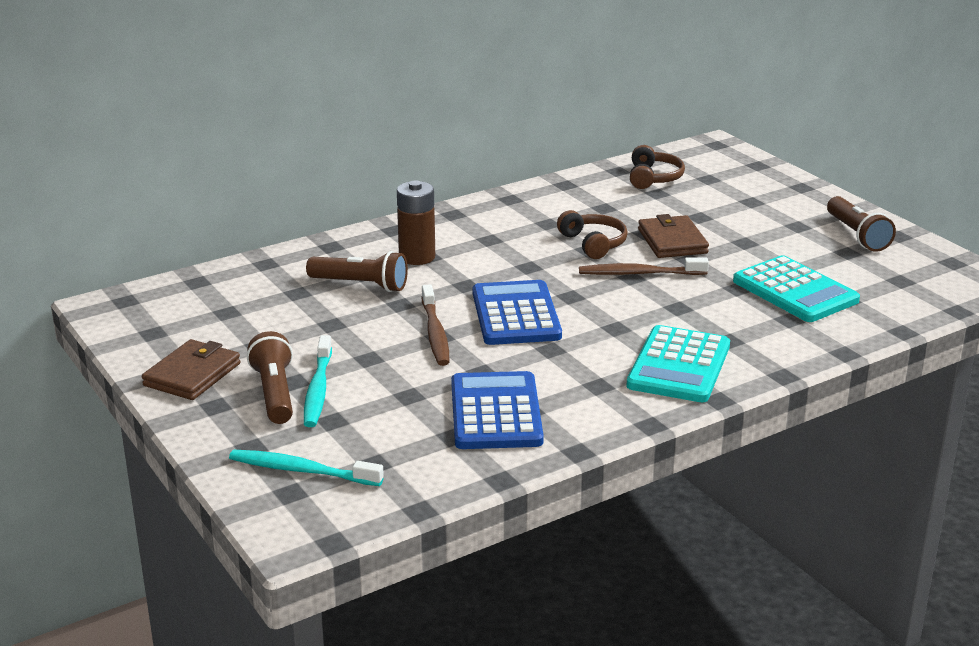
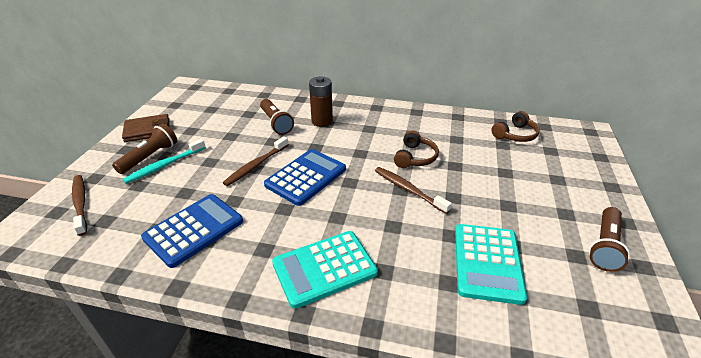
camera: 45 degrees right, 10 degrees up
(302, 471) = (80, 203): turquoise toothbrush -> brown toothbrush
(672, 241) = (462, 179): brown wallet -> none

